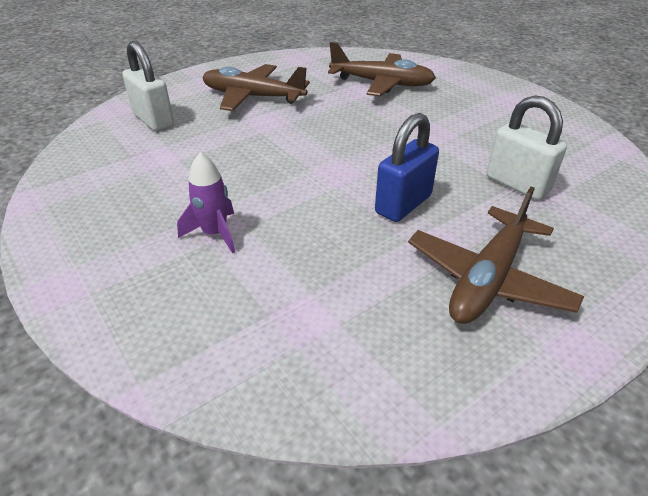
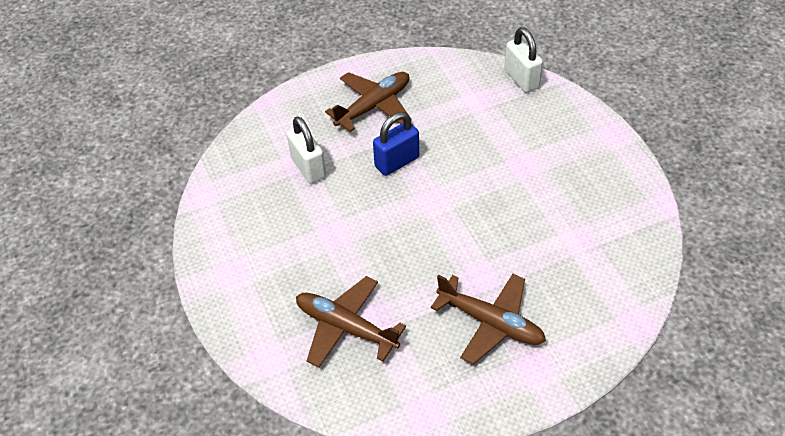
camera: 165 degrees left, 10 degrees up
(153, 120) = (590, 295): white padlock -> white padlock (521, 79)
(215, 233) = (525, 157): purple rocket -> none

